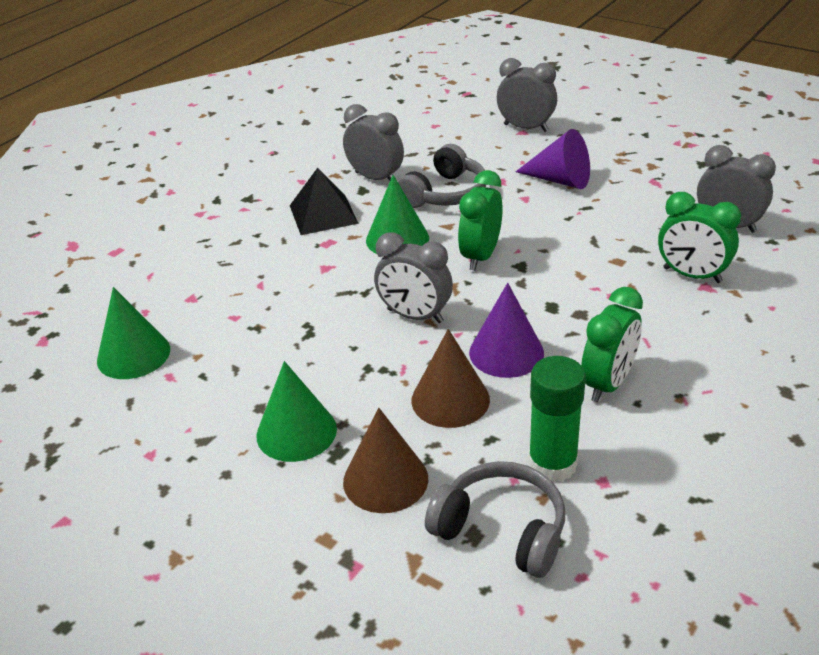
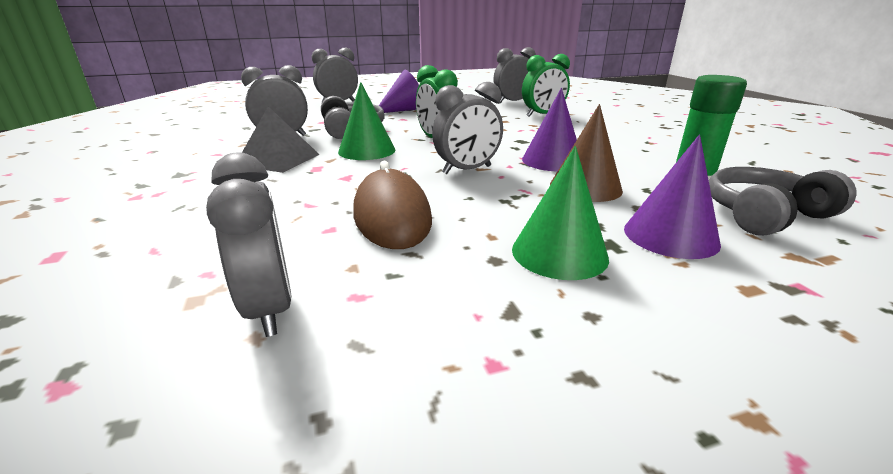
camera: 55 degrees left, 10 degrees down
(133, 355) = (269, 308): green cone -> grey clock
(279, 330) = (392, 216): none -> brown mouse
(323, 214) = (278, 159): black pyramid -> grey pyramid
(385, 480) = (670, 236): brown cone -> purple cone
(608, 384) = (618, 150): green clock -> none

